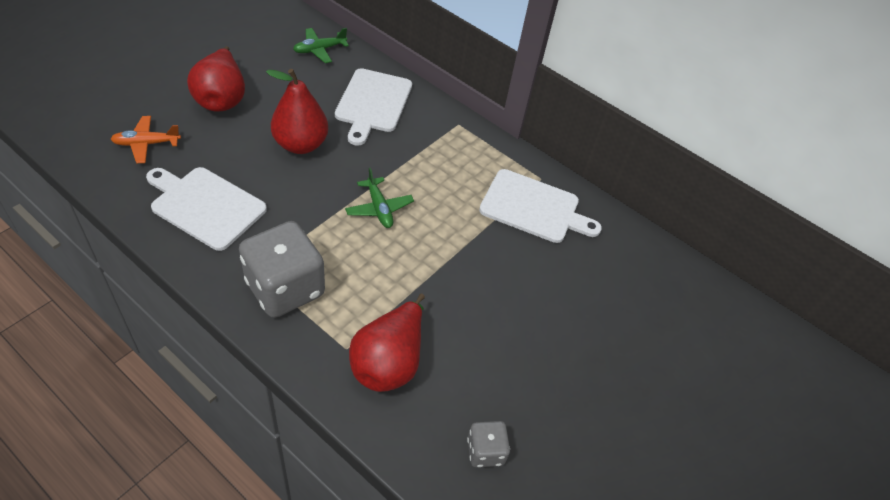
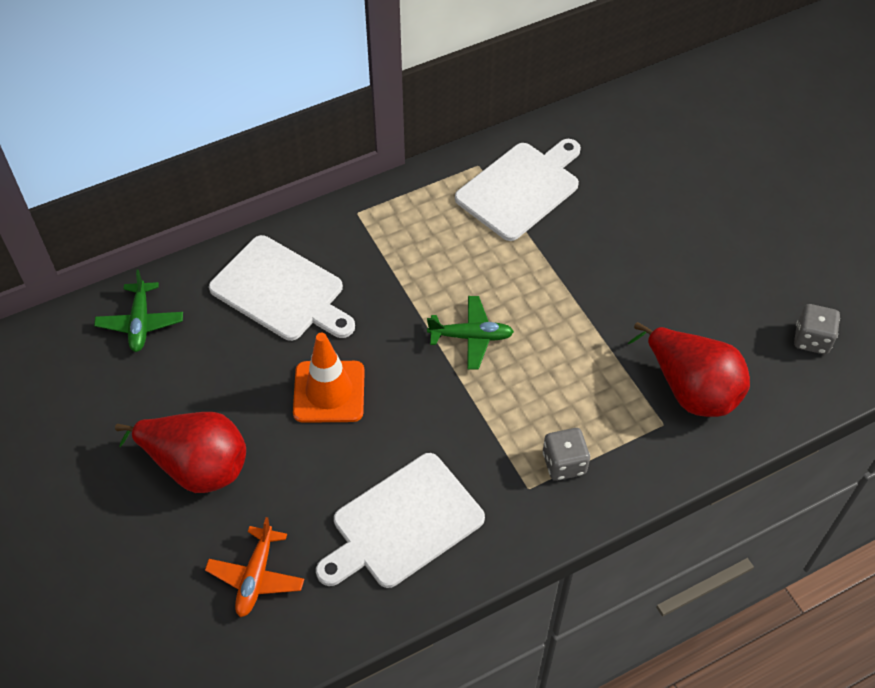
camera: 60 degrees left, 5 degrees up
(285, 288) = (564, 463): grey dice -> grey dice, size x0.49
(300, 144) = (329, 392): red pear -> orange traffic cone

